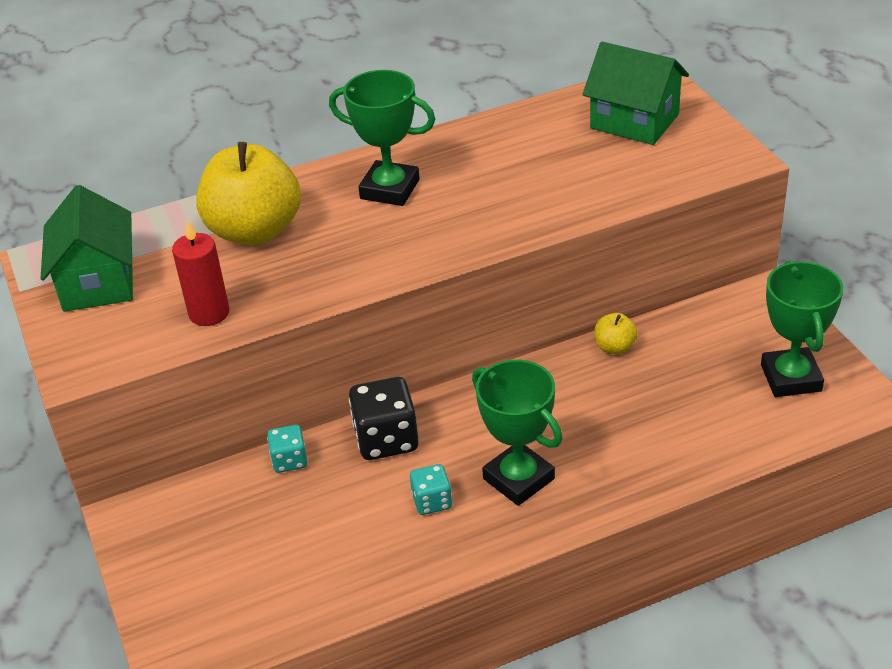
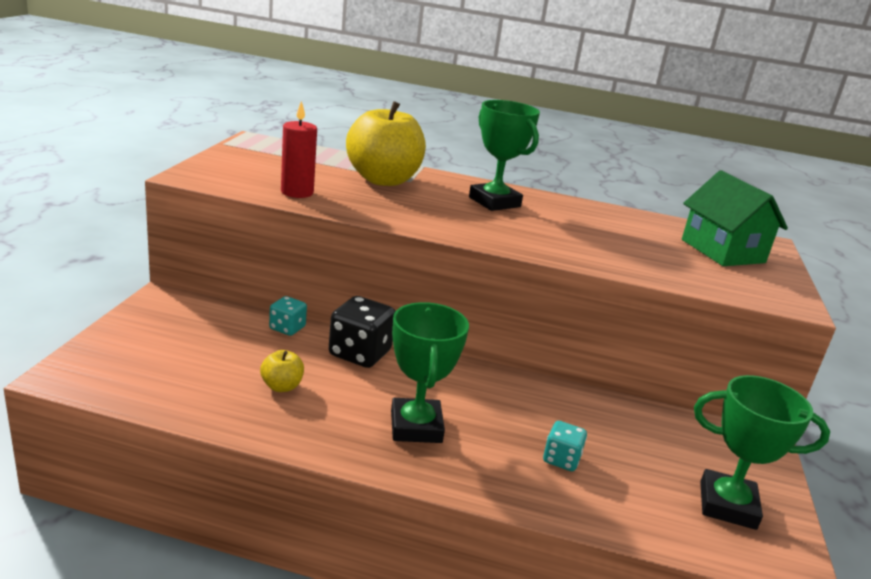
camera: 30 degrees right, 15 degrees down
(98, 282) = (265, 157): green house -> none
(432, 501) = (339, 400): turquoise dice -> turquoise dice (561, 459)
(615, 347) = (590, 401): yellow apple -> yellow apple (281, 386)
(791, 378) = (727, 505): green trophy -> green trophy turned 75 degrees clockwise

